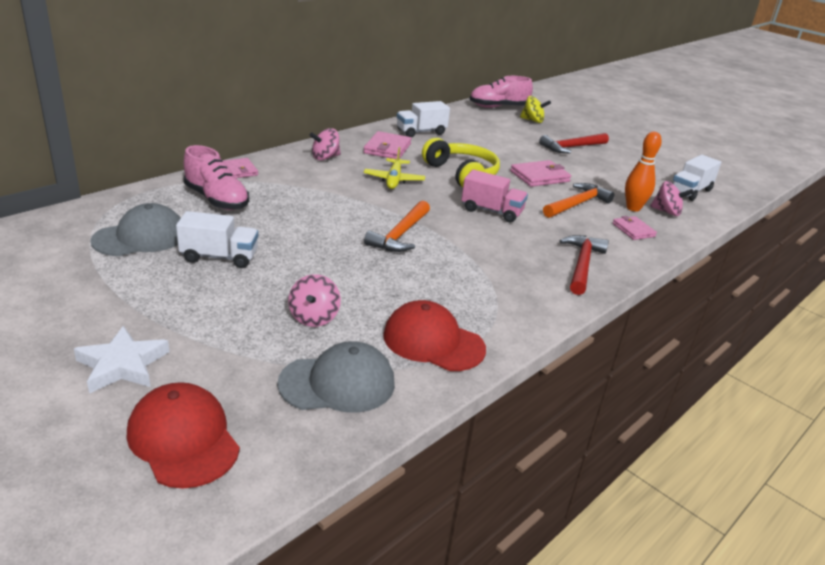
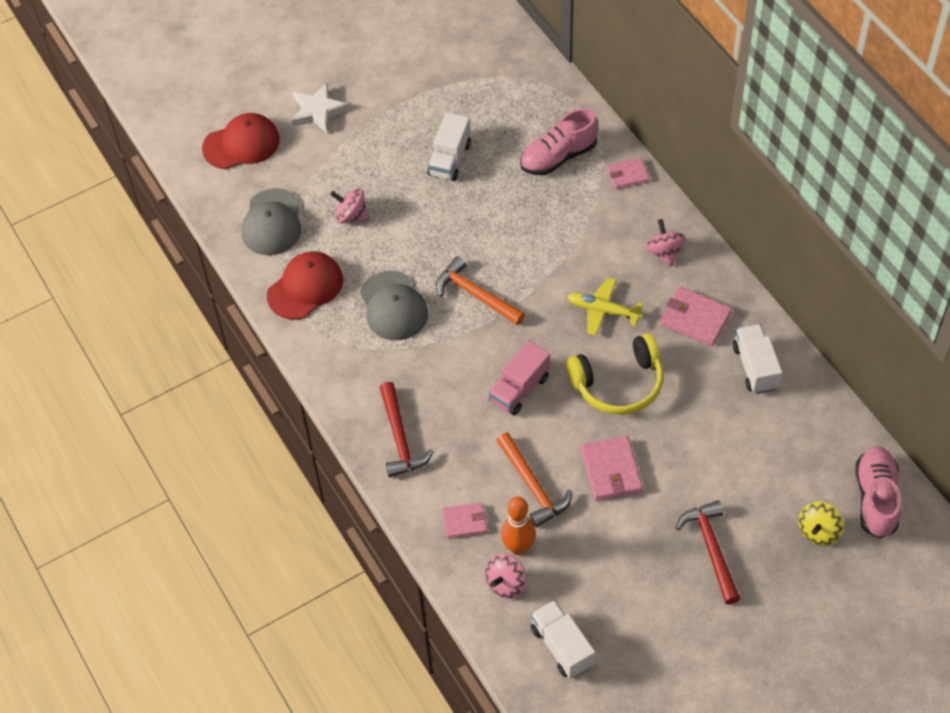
camera: 110 degrees right, 25 degrees up
(140, 237) = (489, 108): grey cap -> grey cap (393, 306)
(582, 265) = (400, 438): red hammer -> red hammer turned 45 degrees clockwise

